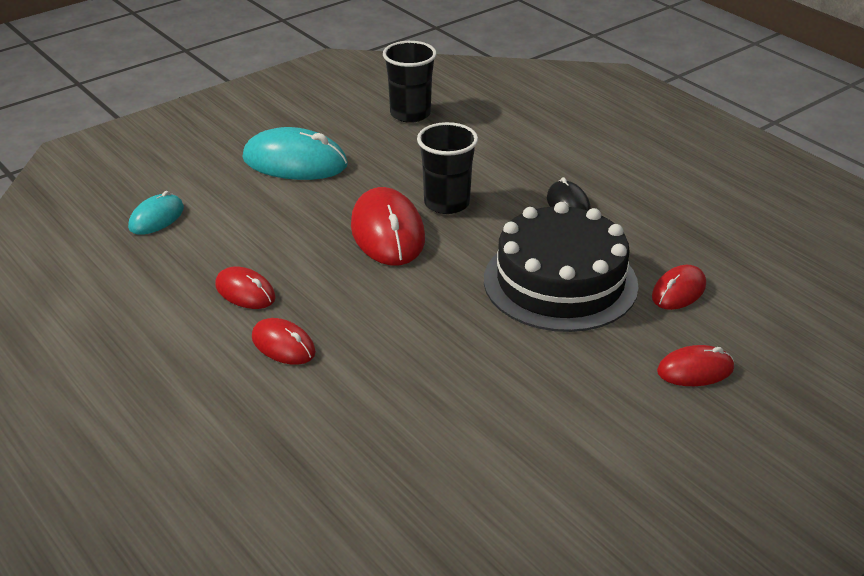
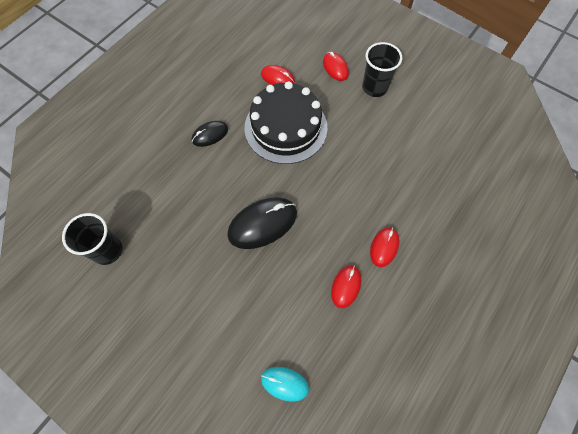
camera: 105 degrees left, 30 degrees up
(295, 162) = (190, 311): turquoise mouse -> none
(387, 232) = (262, 224): red mouse -> black mouse
(446, 203) = (222, 198): black cup -> black cup (374, 87)

